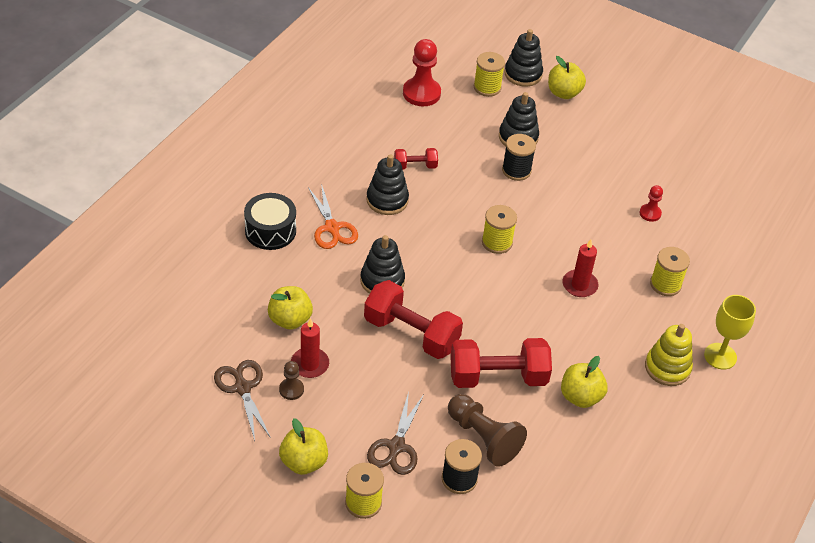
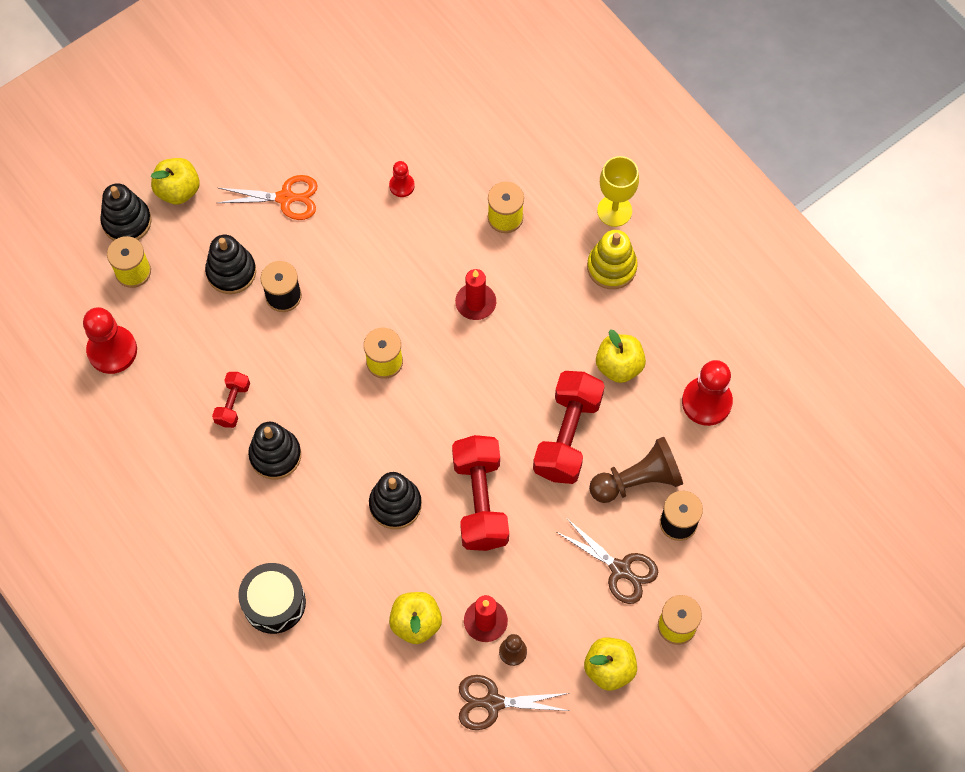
camera: 65 degrees left, 20 degrees up
(332, 228) = (296, 532): orange scissors -> orange scissors (286, 198)
(411, 333) = (480, 501): red dumbbell -> red dumbbell turned 60 degrees counterclockwise
(583, 471) = (706, 402): none -> red pawn

